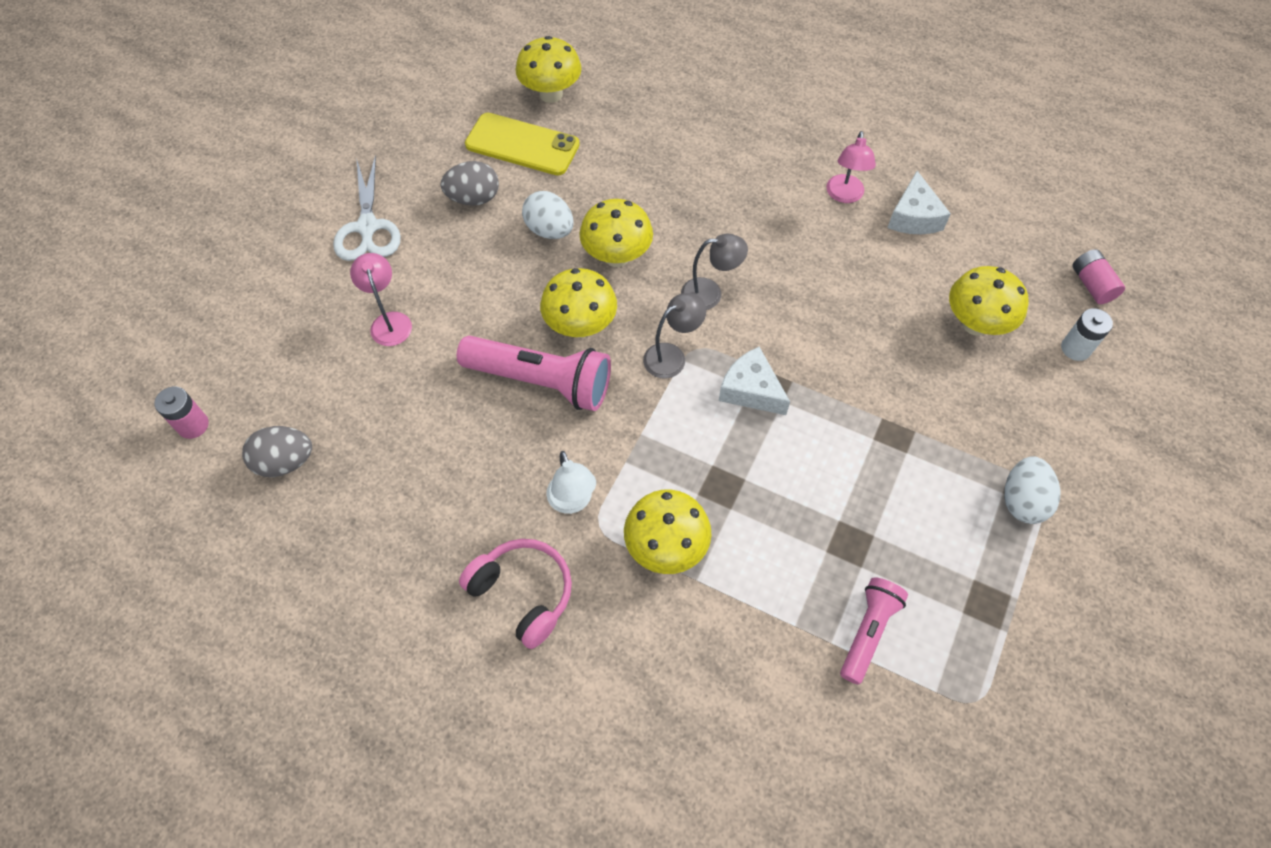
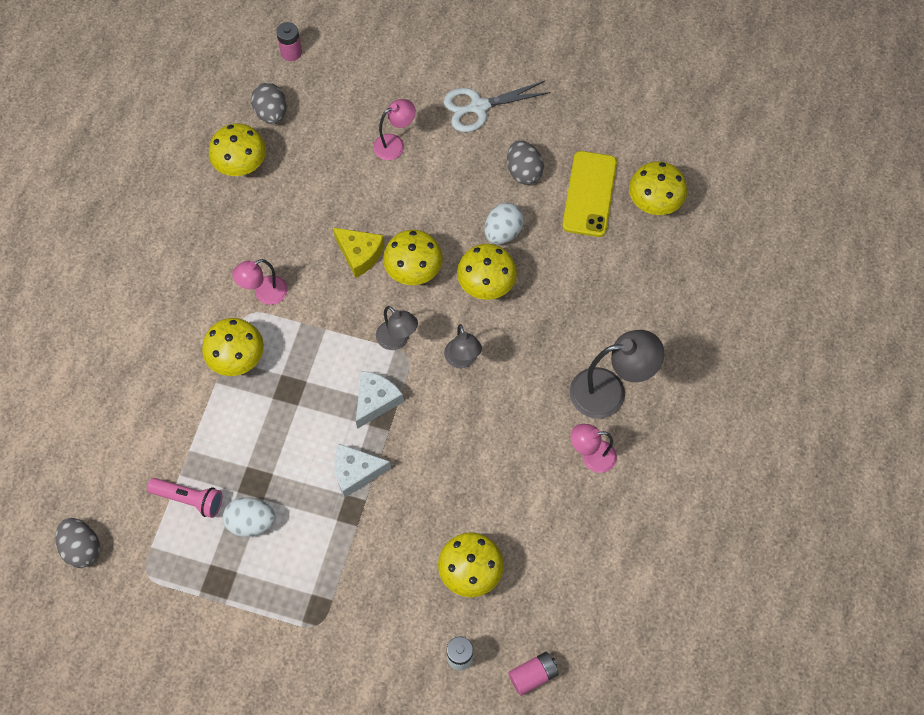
camera: 80 degrees right, 5 degrees up
(359, 510) = (241, 166): none -> yellow mushroom
(523, 593) = (194, 276): pink headphones -> none
(541, 381) = (360, 254): pink flashlight -> yellow cheese
(572, 502) = (264, 294): white lamp -> pink lamp
(770, 168) = (609, 391): none -> grey lamp
(914, 217) = (579, 517): white cheese -> white cheese (356, 472)
(935, 794) = (82, 548): none -> grey egg
(1022, 501) = (306, 609): white egg -> white egg (251, 522)

